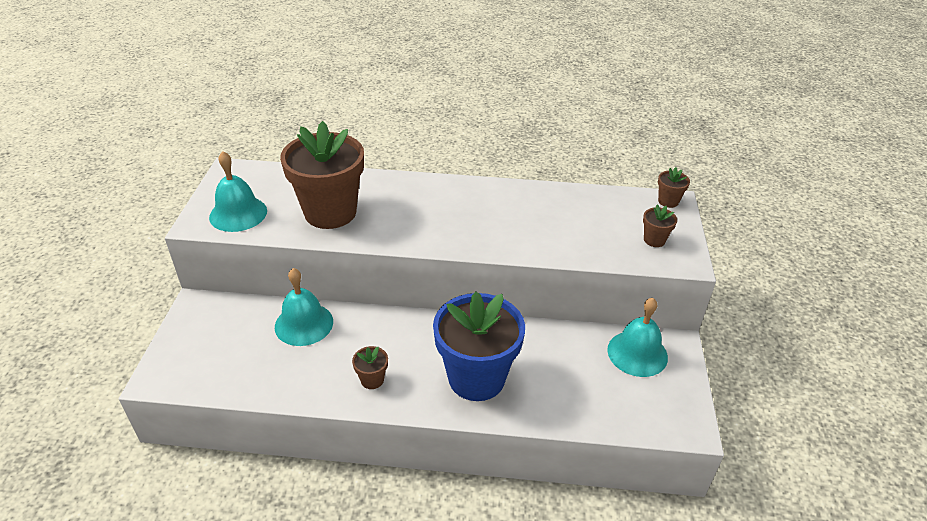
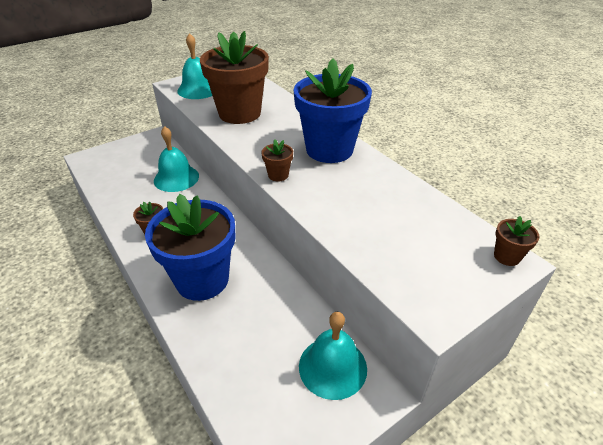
camera: 50 degrees right, 0 degrees up
(462, 198) = (329, 149): none -> blue flower pot
(654, 240) = (433, 275): brown flower pot -> brown flower pot (278, 175)

